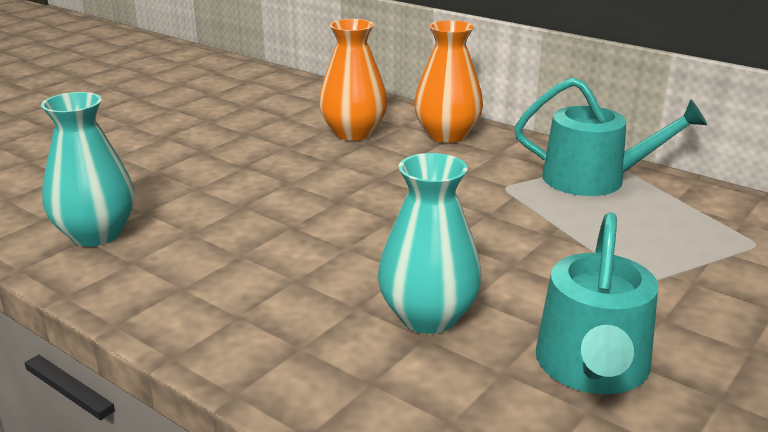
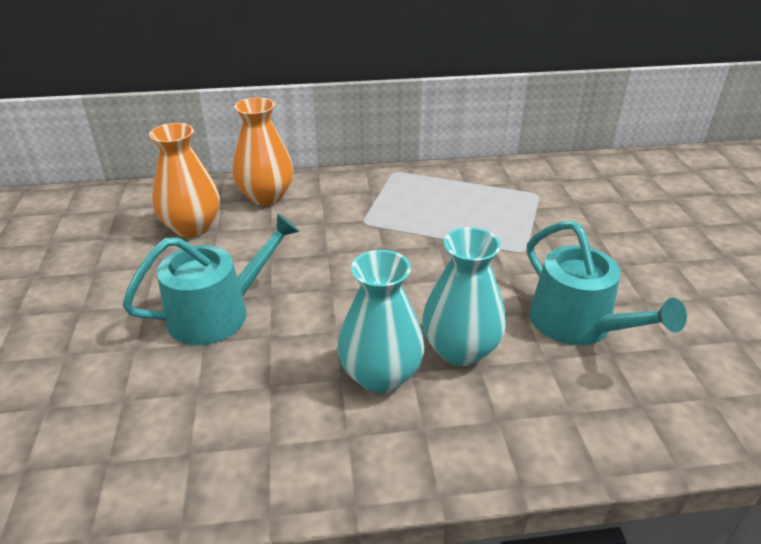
camera: 45 degrees left, 10 degrees up
(96, 234) = (111, 451): turquoise vase -> turquoise vase (380, 375)
(594, 179) = (405, 189): turquoise watering can -> turquoise watering can (218, 313)

